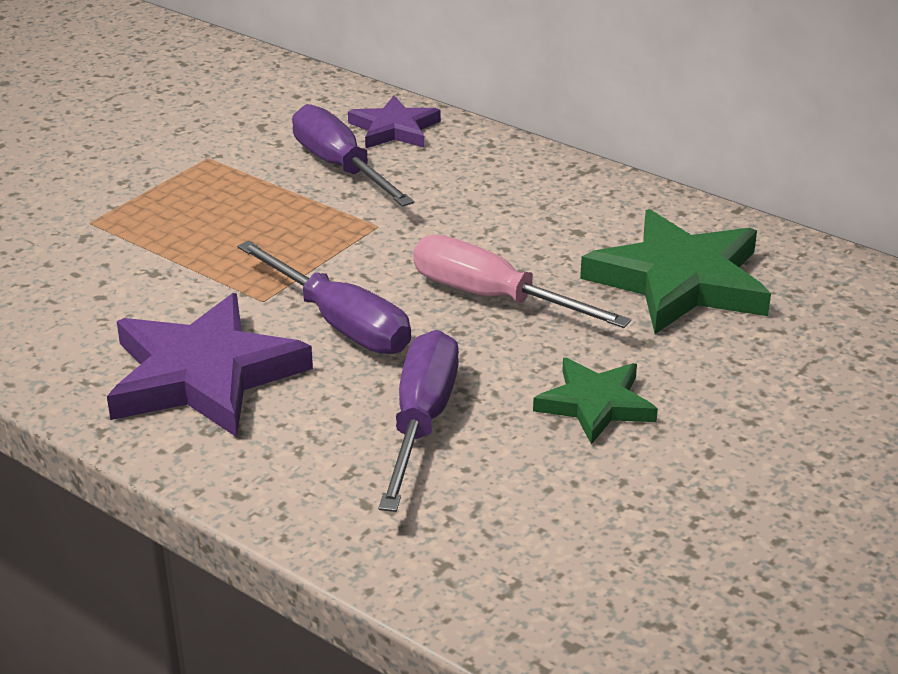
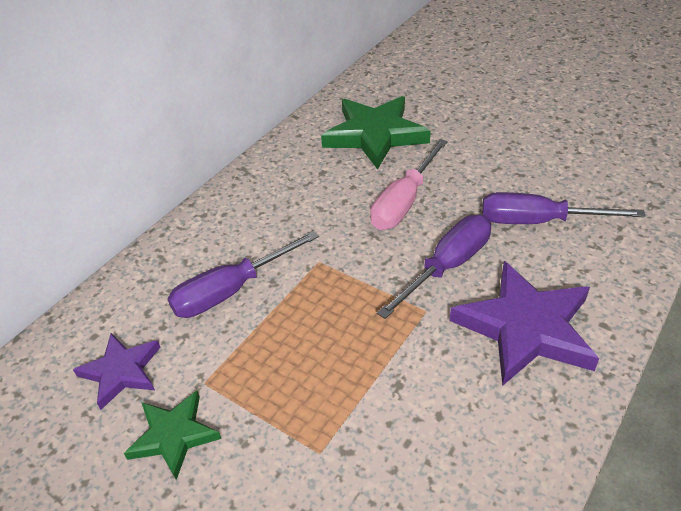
camera: 90 degrees left, 10 degrees up
(394, 129) = (172, 266): purple star -> purple star (121, 371)
(595, 404) = (500, 161): green star -> green star (173, 435)

